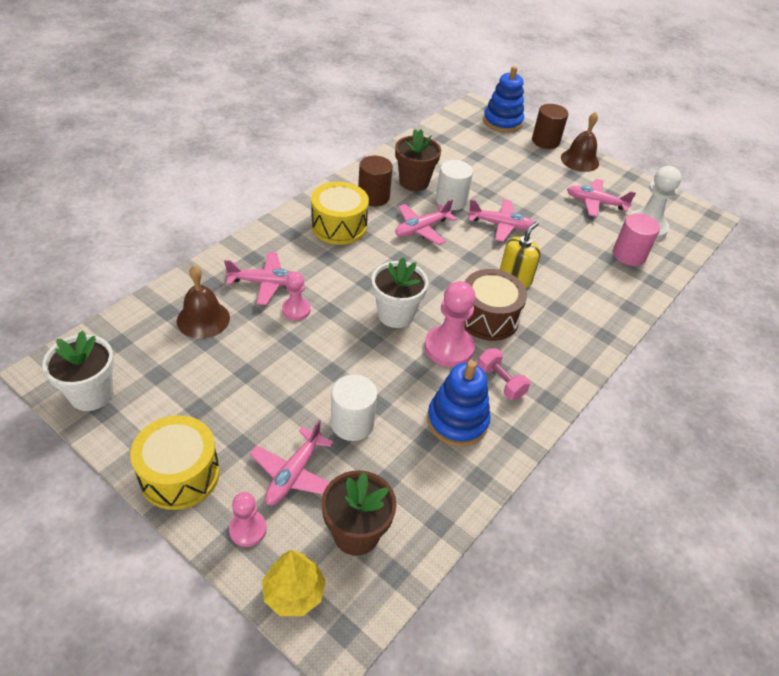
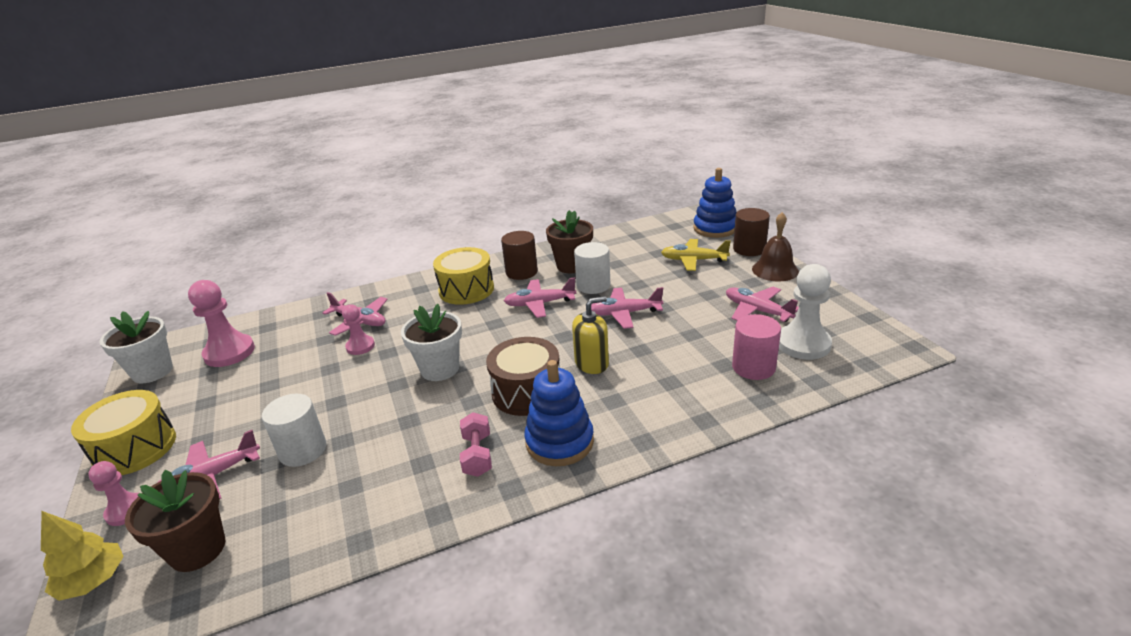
camera: 35 degrees right, 15 degrees down
(203, 319) = (284, 337): brown bell -> none
(449, 348) = (459, 409): pink pawn -> pink pawn (229, 352)
(457, 421) = (396, 478): blue stacking toy -> blue stacking toy (559, 442)
(500, 225) = (624, 313): pink plane -> pink plane turned 135 degrees clockwise
(511, 160) = (693, 260): none -> yellow plane

